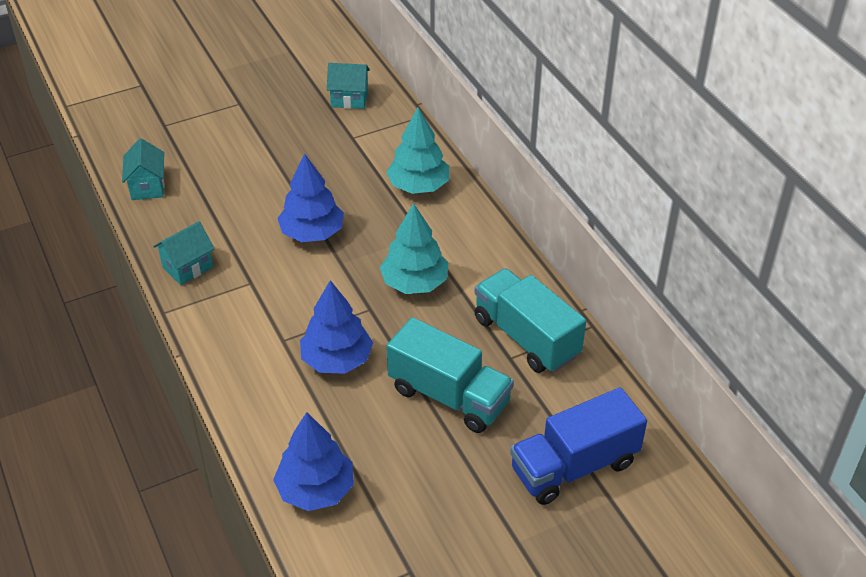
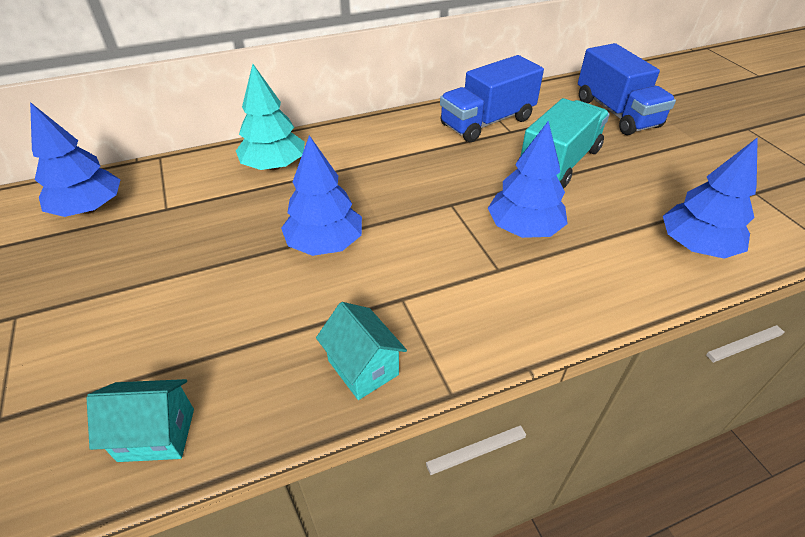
camera: 85 degrees left, 0 degrees up
(349, 99) = (89, 208): turquoise house -> blue tree
(414, 283) = (417, 175): turquoise tree -> none
(526, 337) = (487, 122): turquoise truck -> blue truck

